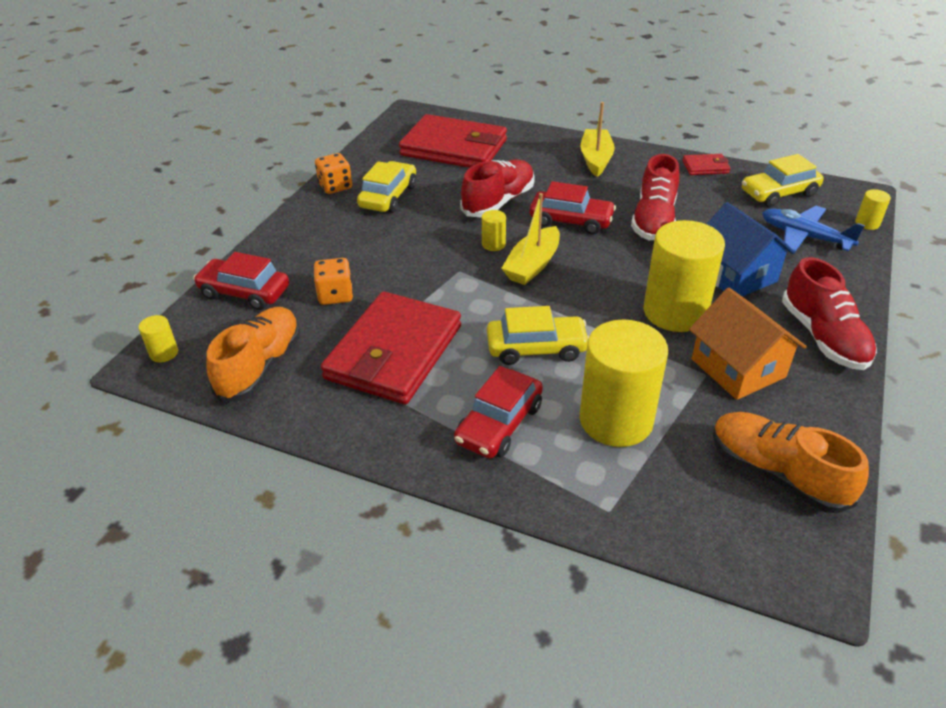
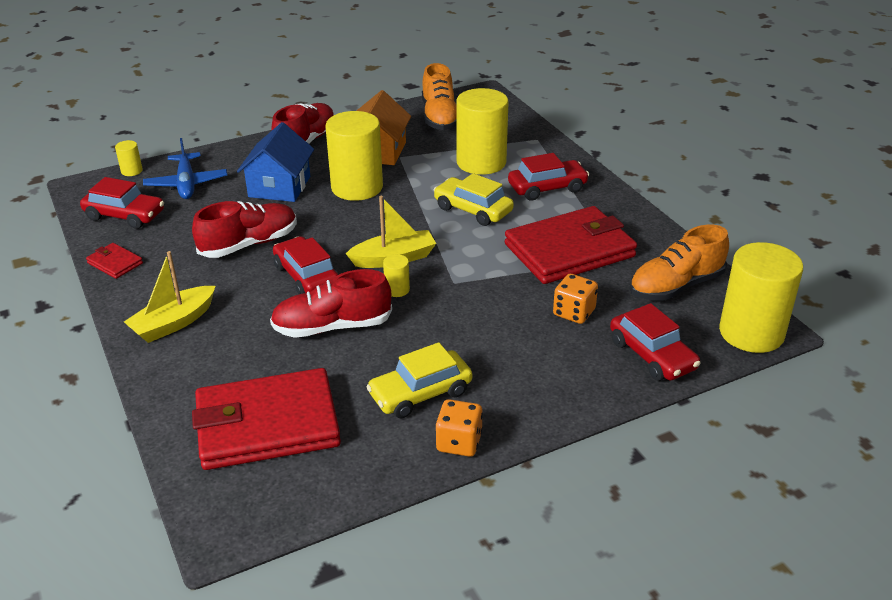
camera: 140 degrees left, 5 degrees down
(164, 353) = (751, 333): yellow cylinder -> yellow cylinder, size x2.39
(454, 148) = (267, 425): red wallet -> red wallet turned 75 degrees counterclockwise
(779, 193) = (125, 215): yellow car -> red car

